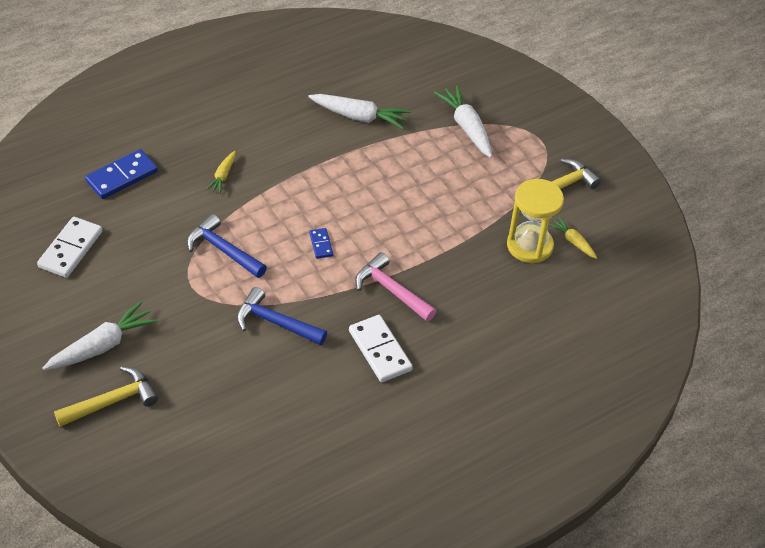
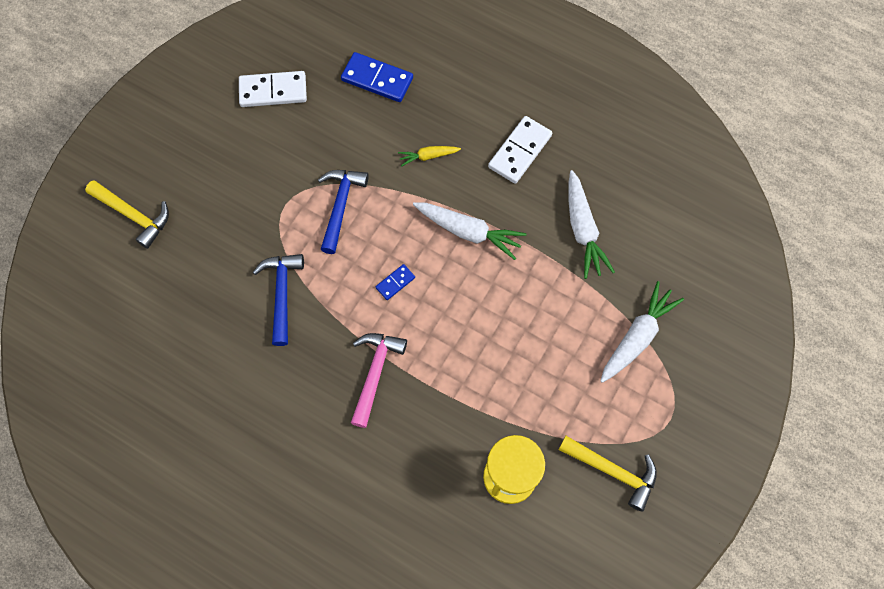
camera: 65 degrees right, 20 degrees up
(103, 345) = (186, 175): white carrot -> white carrot (469, 232)
(380, 350) = (298, 399): white domino -> white domino (520, 151)
(573, 241) = (542, 519): yellow carrot -> none

